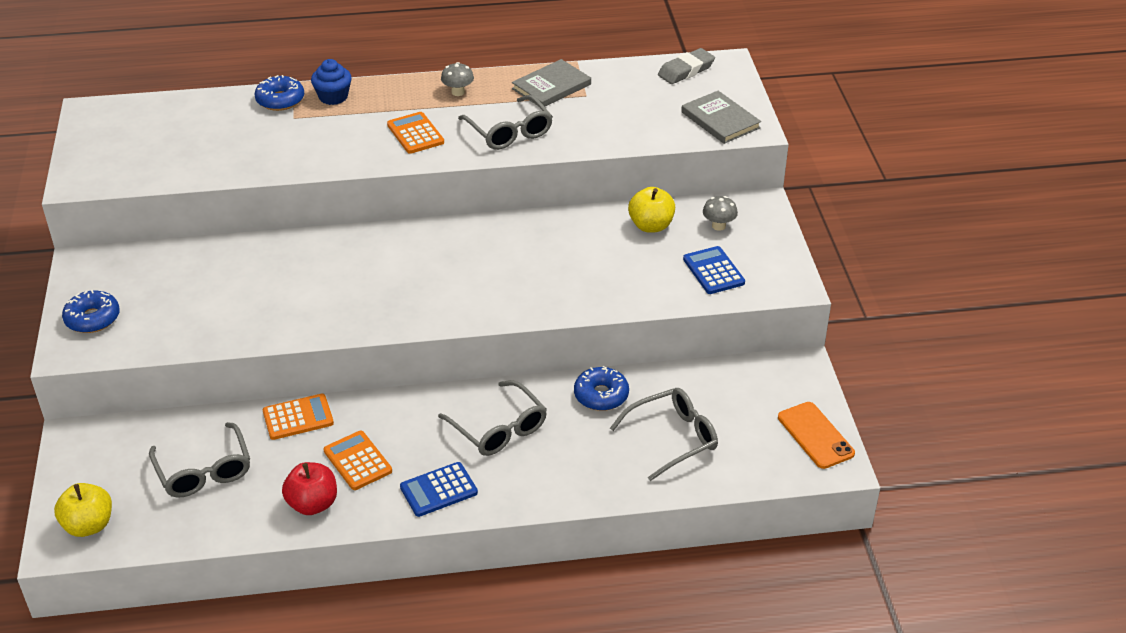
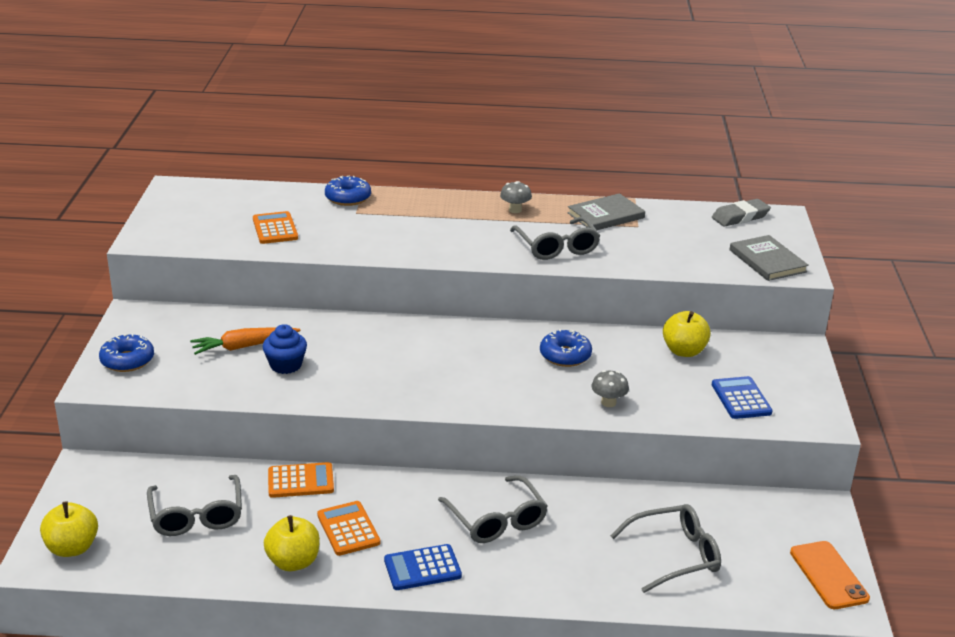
camera: 10 degrees right, 10 degrees down
(209, 285) = (244, 346): none -> orange carrot
(313, 504) = (293, 562): red apple -> yellow apple
(333, 97) = (397, 201): blue cupcake -> blue cupcake (286, 365)
(415, 134) = (466, 238): orange calculator -> orange calculator (275, 229)
(601, 395) = (607, 504): blue donut -> blue donut (565, 355)
(718, 226) = (753, 360): grey mushroom -> grey mushroom (608, 402)

